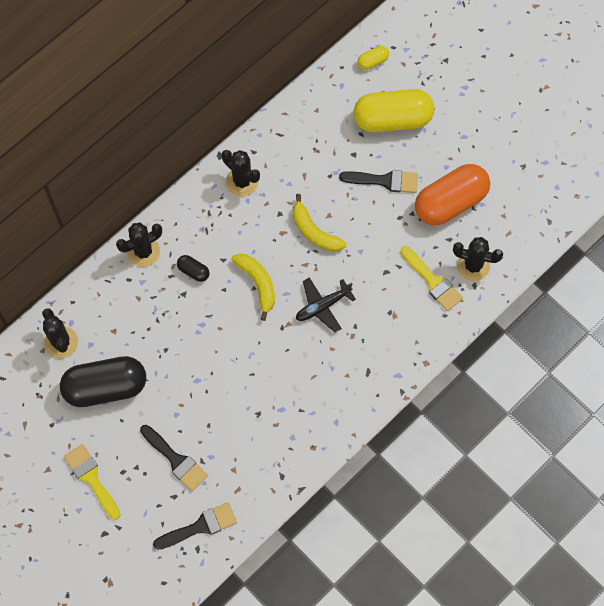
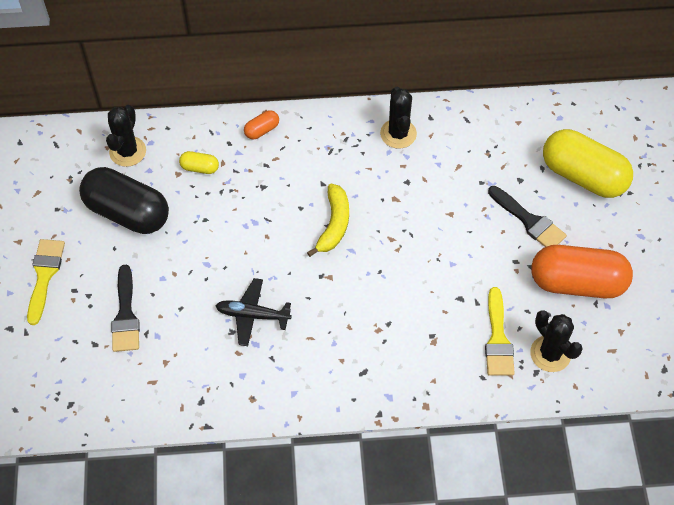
camera: 40 degrees right, 10 degrees down
(143, 251) = (262, 130): black cactus -> orange capsule
(193, 271) = (288, 175): black capsule -> none
(199, 526) = (90, 387): black brush -> none
(314, 231) = (424, 217): yellow banana -> none
(323, 306) = (374, 285): black plane -> black plane (252, 315)
(372, 61) = (607, 117): yellow capsule -> yellow capsule (200, 168)

